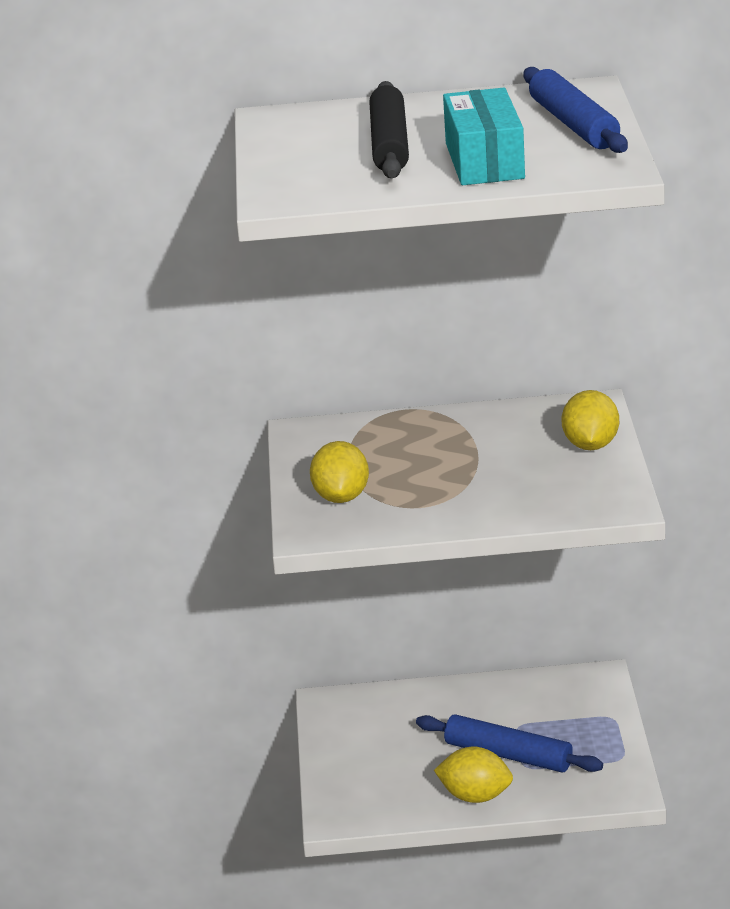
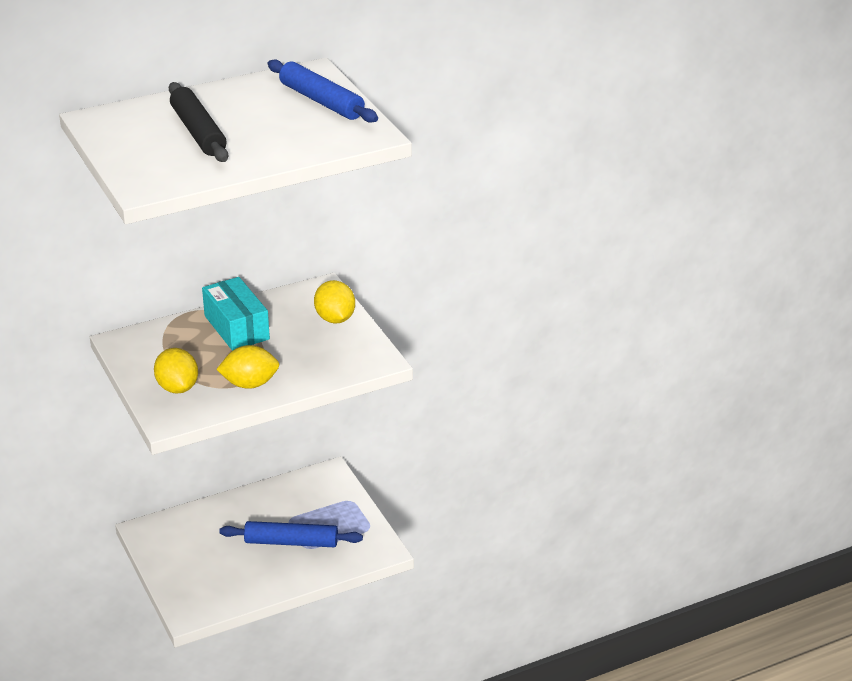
camera: 25 degrees left, 5 degrees up
(475, 796) = (281, 577): yellow lemon -> yellow lemon (250, 384)
(484, 161) = (276, 138): turquoise box -> turquoise box (236, 327)

